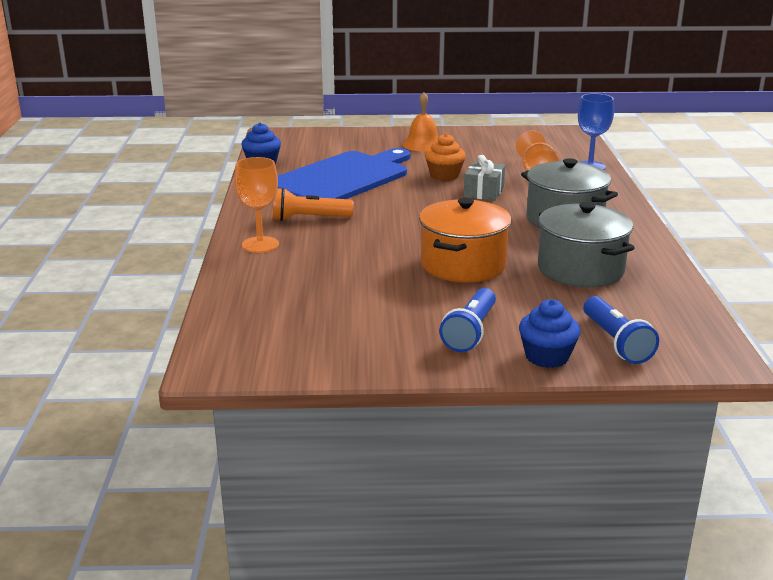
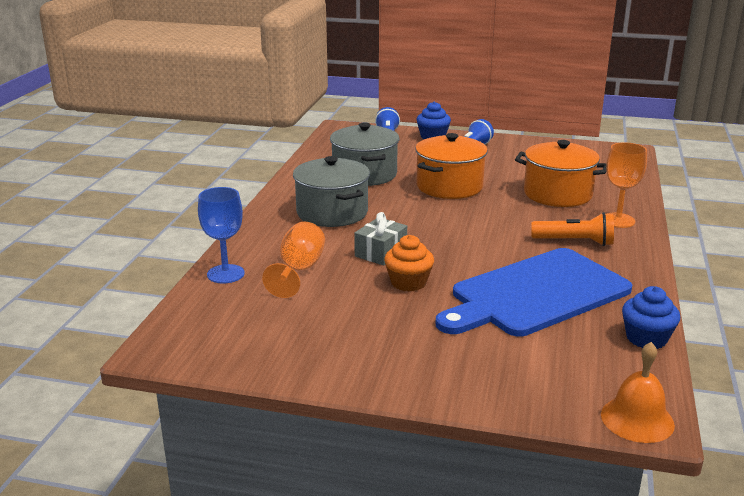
camera: 165 degrees left, 0 degrees up
(327, 270) = (557, 194): none -> orange pot
(422, 144) = (403, 350): orange bell -> orange bell (637, 419)

